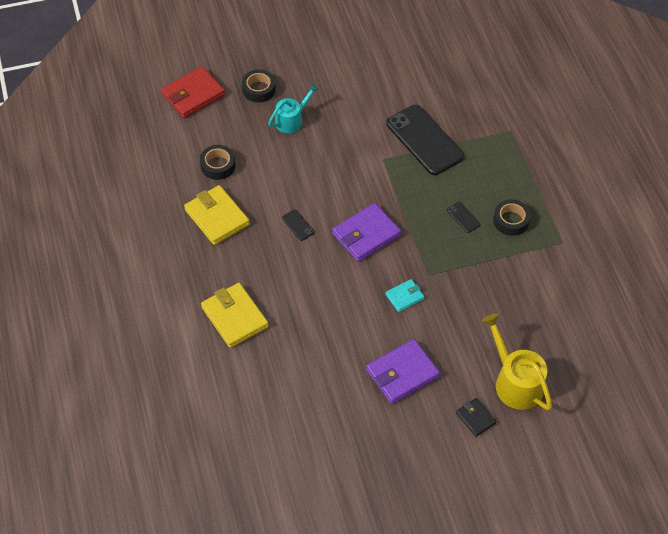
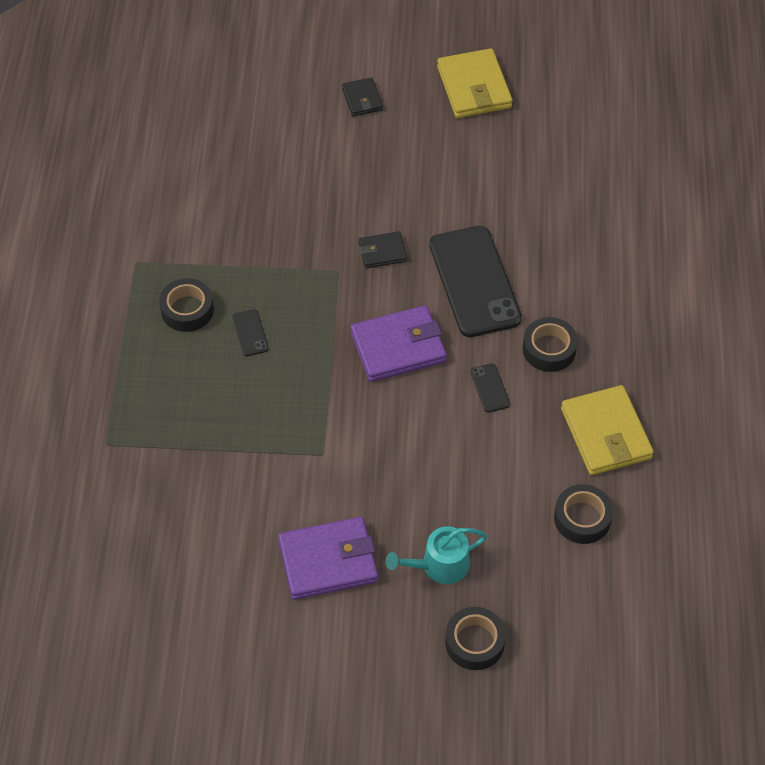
camera: 160 degrees left, 0 degrees up
(193, 95) = (590, 665): red wallet -> none
(234, 317) = (618, 287): yellow wallet -> yellow wallet (474, 87)
(268, 260) = (549, 349): none -> black tape
(402, 373) = (426, 166): purple wallet -> purple wallet (328, 561)
(404, 296) = (382, 252): turquoise wallet -> black wallet
(424, 140) = (245, 467): black phone -> black phone (474, 281)
(515, 382) = (295, 122): yellow watering can -> none

